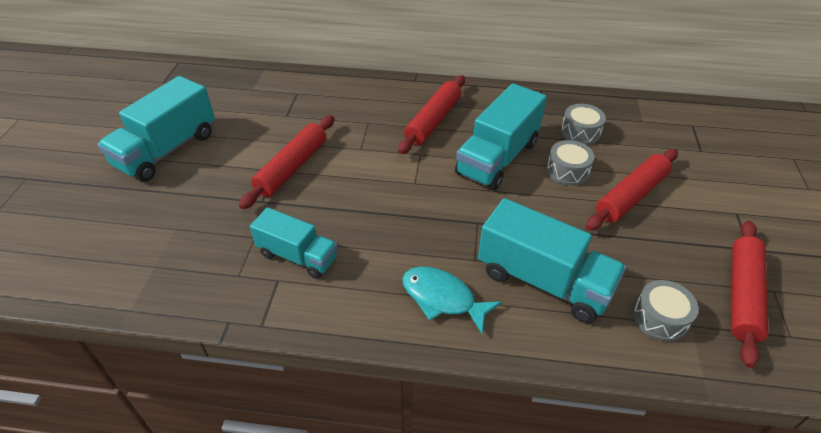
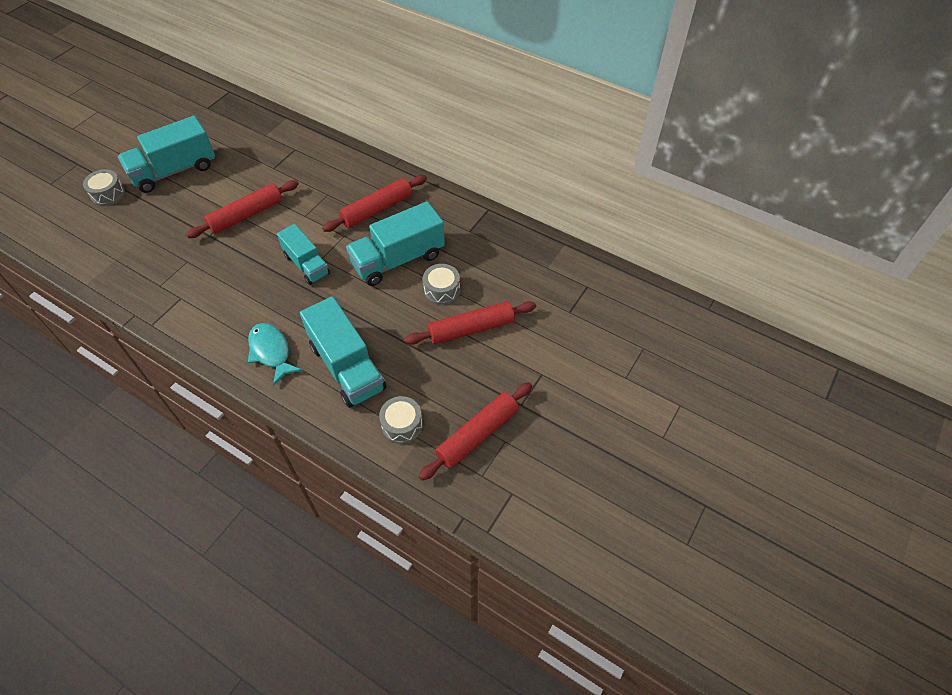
camera: 25 degrees right, 10 degrees up
(297, 256) = (203, 286): turquoise truck -> turquoise truck (306, 264)
(580, 132) = (484, 260): grey drum -> grey drum (108, 194)

